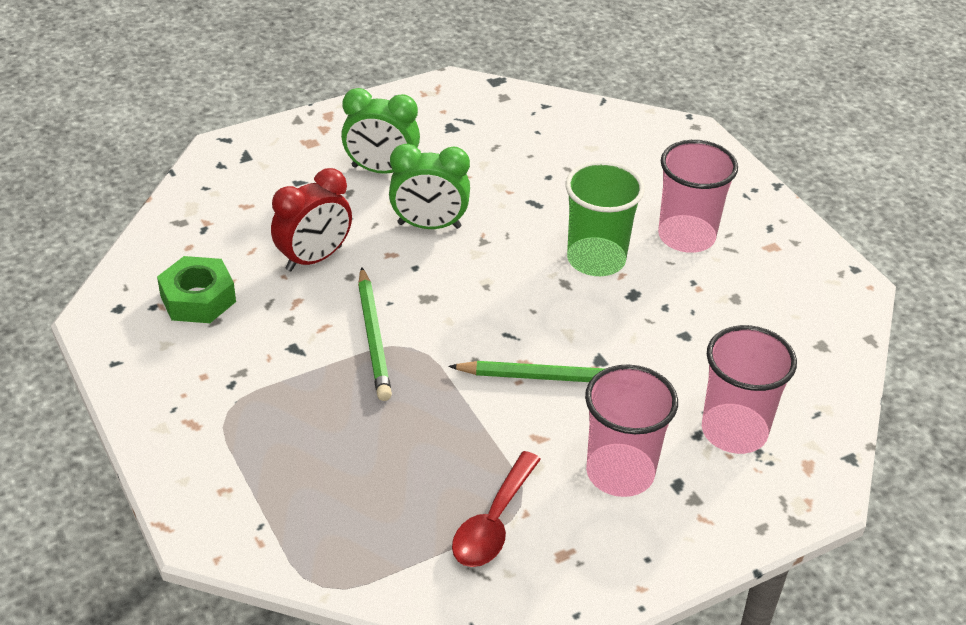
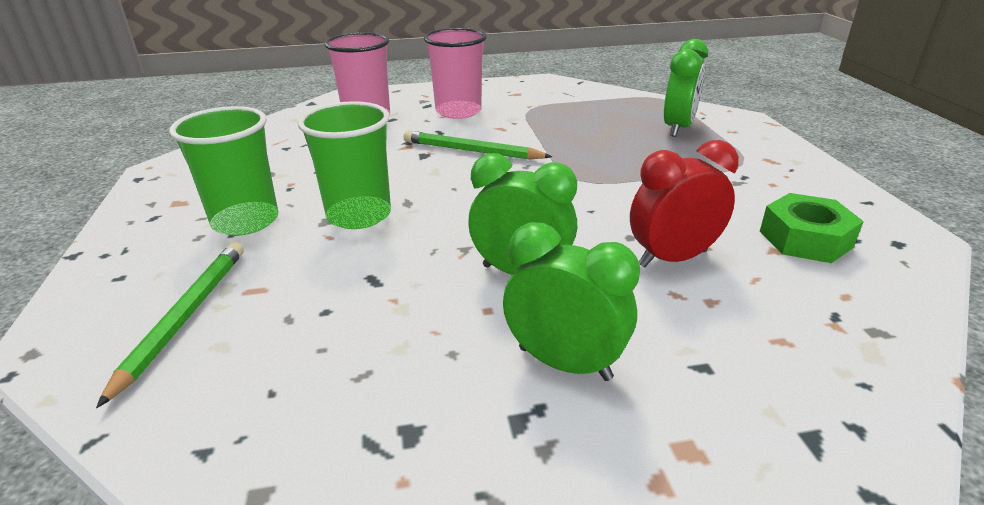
camera: 160 degrees left, 10 degrees down
(299, 483) = (678, 128): none -> green clock
(373, 338) = (612, 188): green pencil -> green pencil (186, 317)
(493, 522) = (551, 105): red spoon -> none
(686, 236) = (245, 221): pink cup -> green cup

